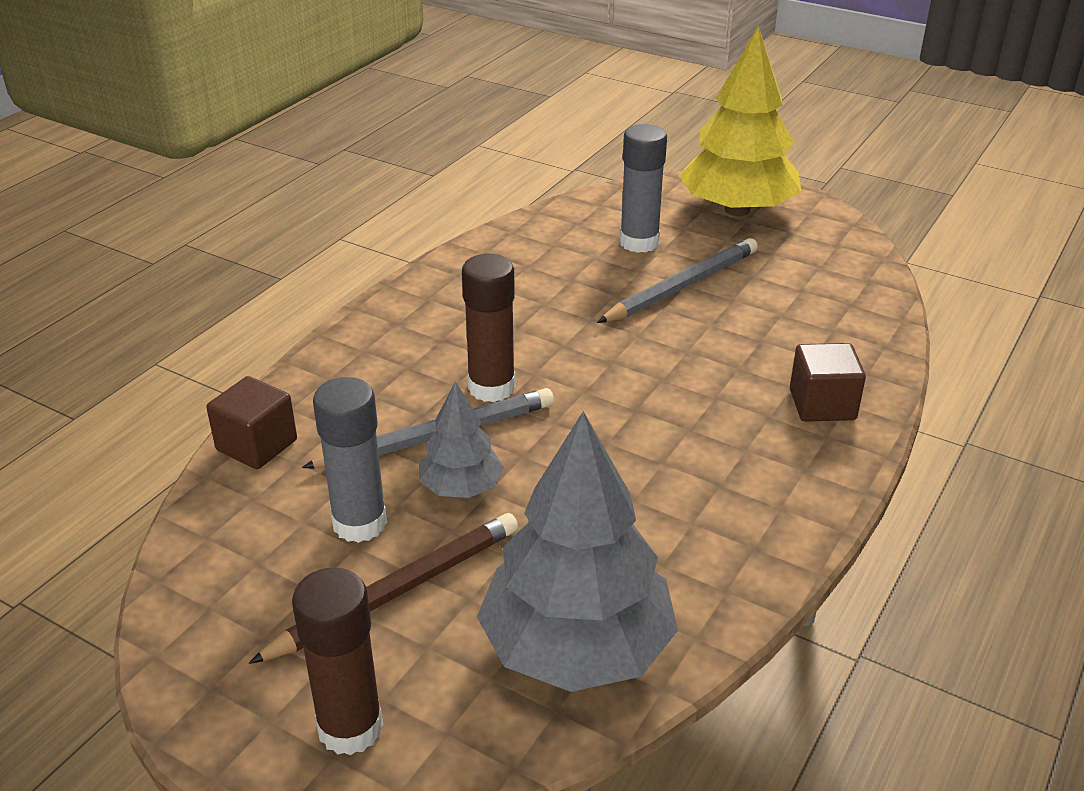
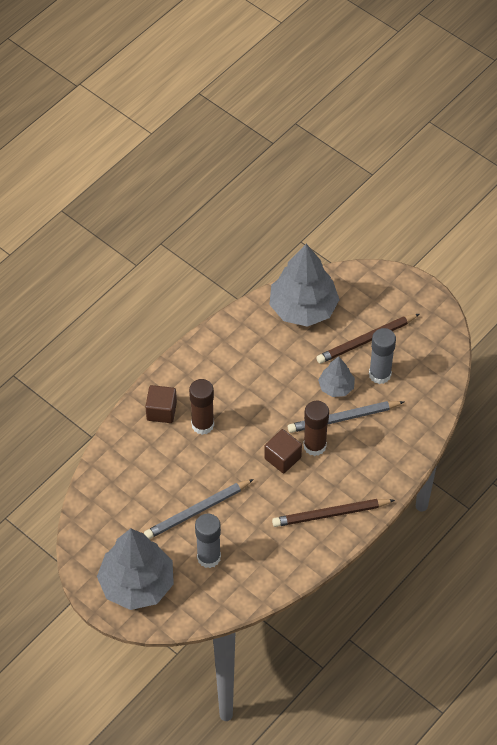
camera: 170 degrees left, 20 degrees up
(257, 445) = (425, 425): brown cube -> brown cube (282, 458)
(350, 727) = (384, 291): brown glue stick -> brown glue stick (202, 424)
(445, 305) = (330, 514): none -> brown pencil
(737, 210) = (137, 584): yellow tree -> grey tree

